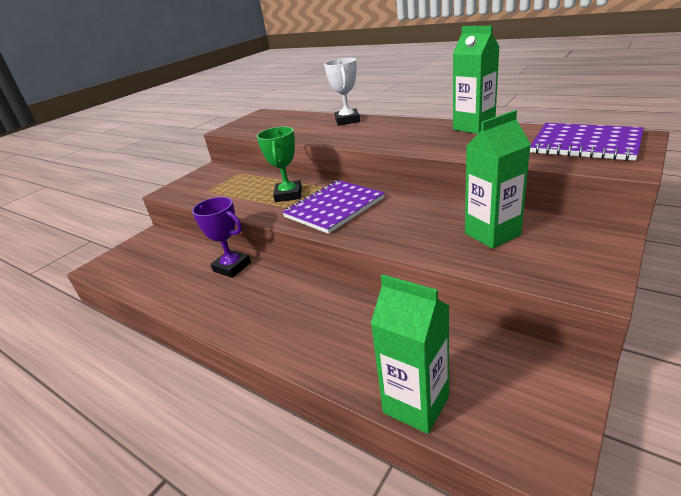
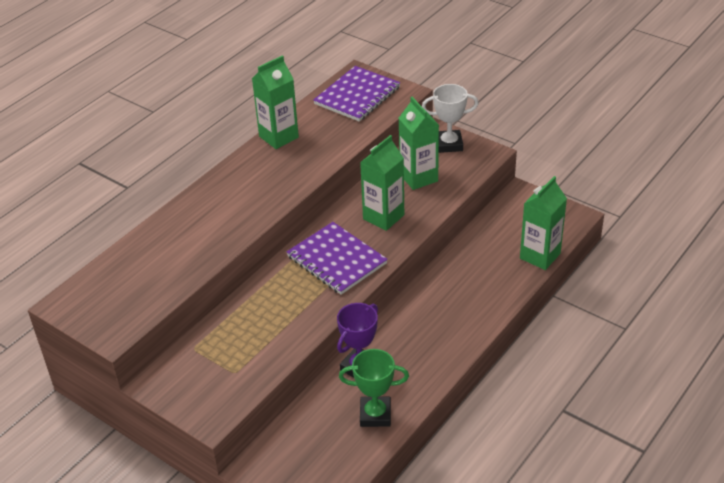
camera: 90 degrees left, 10 degrees up
(288, 195) = (289, 295): green trophy -> green trophy (375, 414)
(347, 120) = (181, 217): white trophy -> white trophy (449, 144)
(406, 222) = (383, 217): none -> green carton

